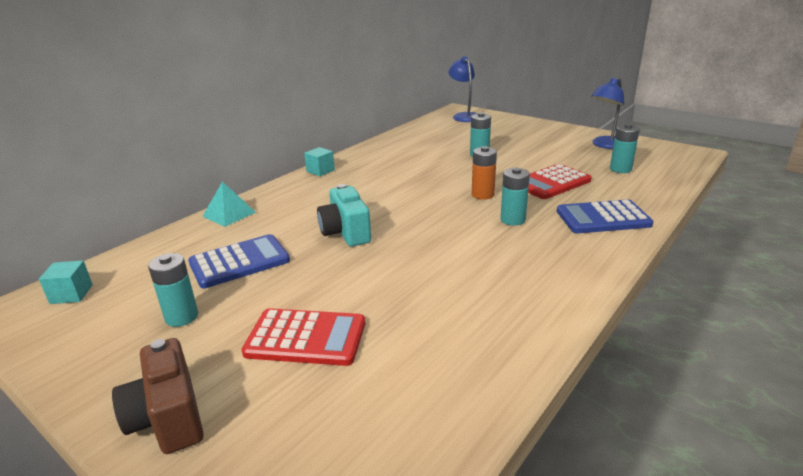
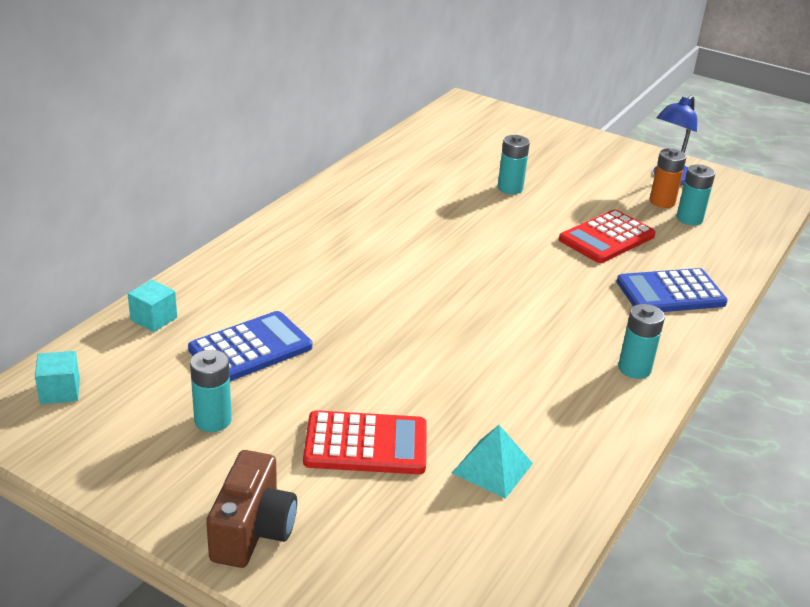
camera: 10 degrees left, 5 degrees up
(168, 418) = (253, 531): brown camera -> brown camera turned 135 degrees counterclockwise
(229, 214) = (206, 277): turquoise pyramid -> turquoise pyramid (492, 468)
(320, 171) = (303, 208): turquoise cube -> turquoise cube (154, 319)
(345, 233) = (368, 308): turquoise camera -> none
(464, 116) = (477, 115): blue lamp -> none
(482, 195) = (525, 254): orange battery -> orange battery (662, 202)
(512, 220) = (566, 293): turquoise battery -> turquoise battery (634, 369)

